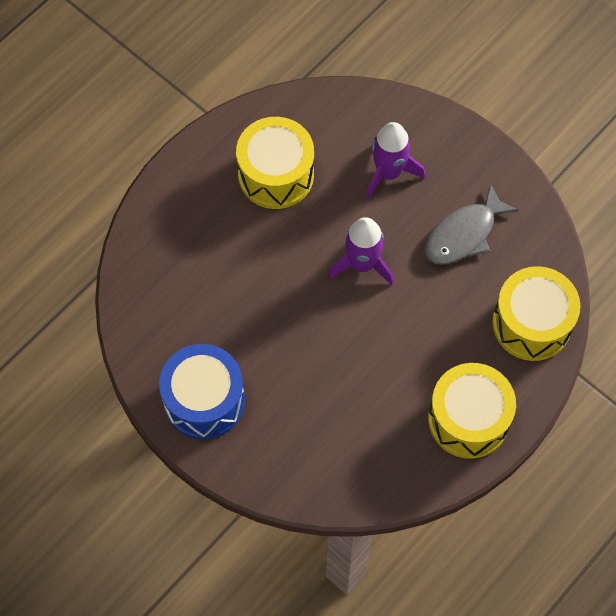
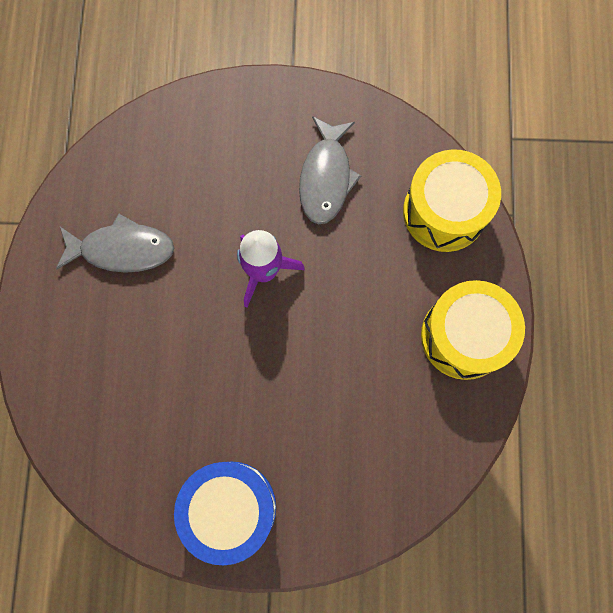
camera: 40 degrees left, 10 degrees up
(276, 175) = (122, 249): yellow drum -> grey fish
(388, 172) = (218, 172): purple rocket -> none

